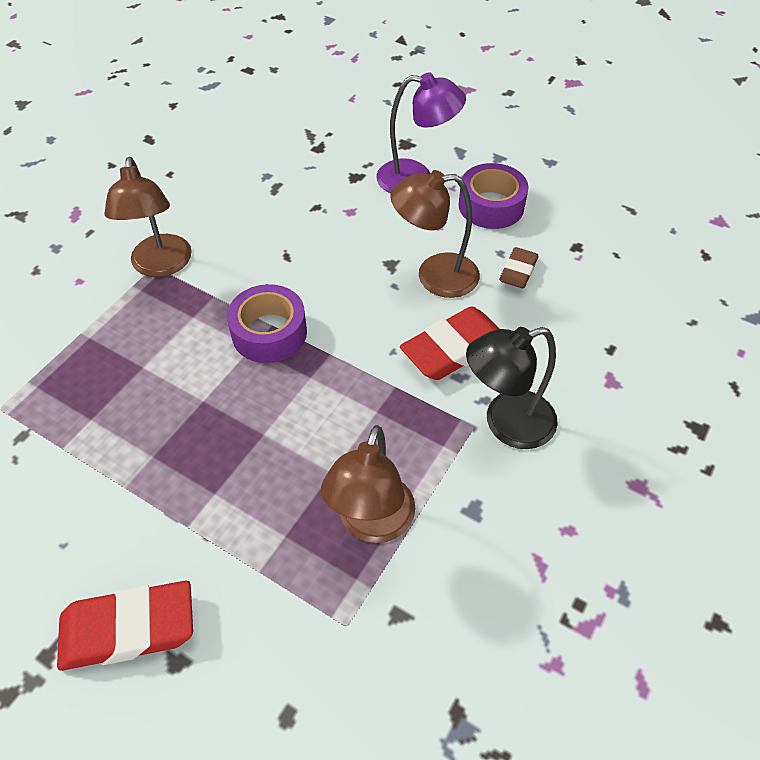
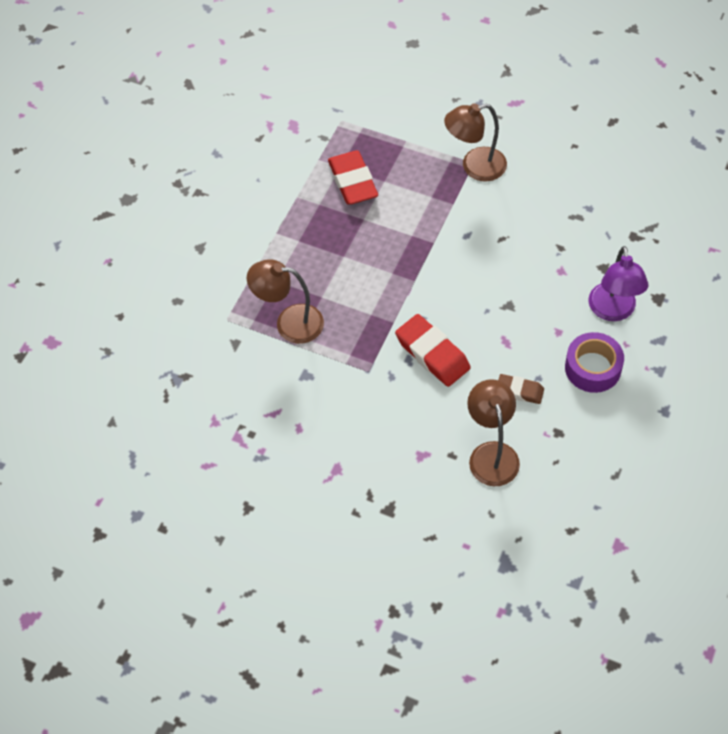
camera: 85 degrees right, 5 degrees up
(128, 629) = (214, 222): red eraser -> red eraser (352, 182)
(269, 333) = (426, 243): purple tape -> none
(434, 276) = (502, 335): brown lamp -> brown lamp (491, 454)
(506, 424) = (373, 390): black lamp -> none

